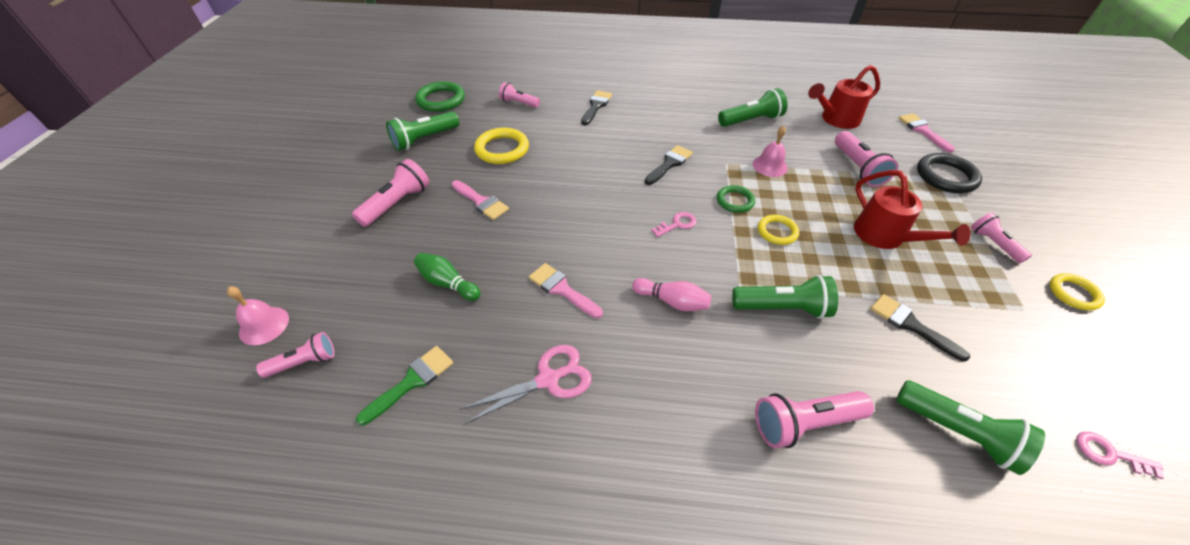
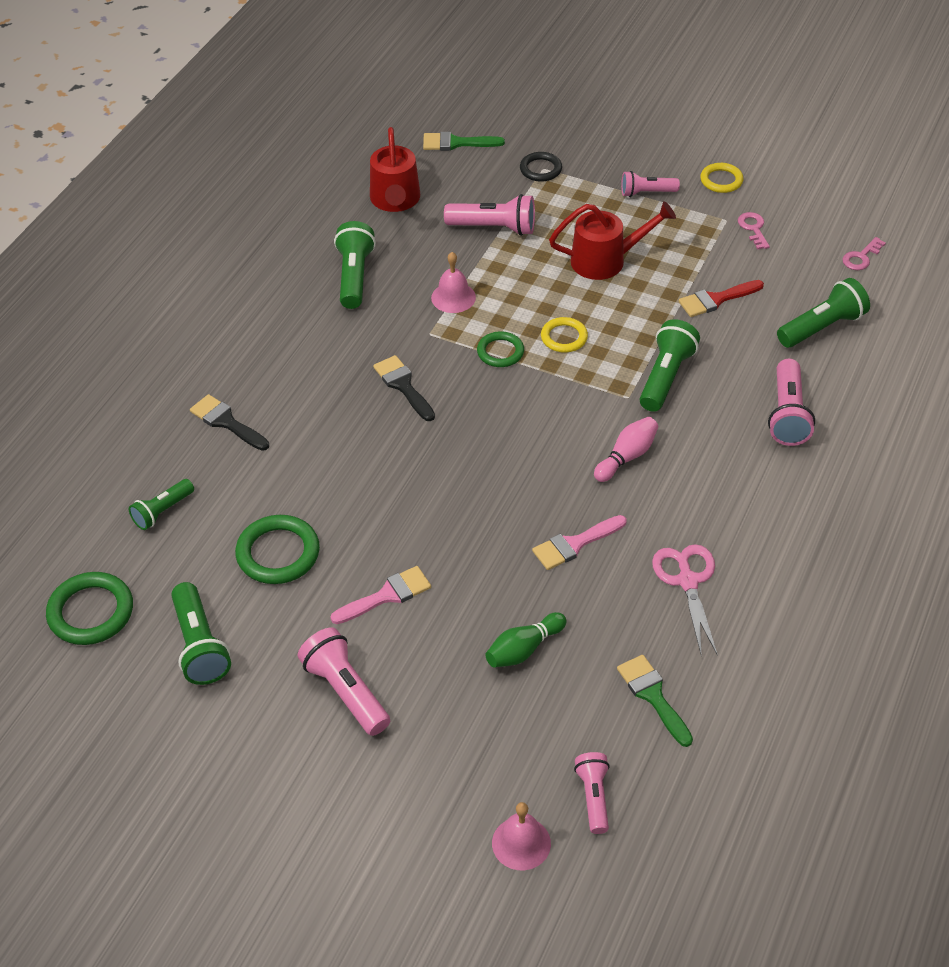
camera: 70 degrees left, 0 degrees up
(502, 149) = (278, 553): yellow ring -> green ring
(519, 103) = (162, 511): pink flashlight -> green flashlight
(677, 224) = (516, 415): pink key -> pink key (753, 228)
(910, 325) = (716, 299): black brush -> red brush
(922, 131) = (456, 143): pink brush -> green brush
(946, 176) = (540, 169): black ring -> black ring, size x0.63

